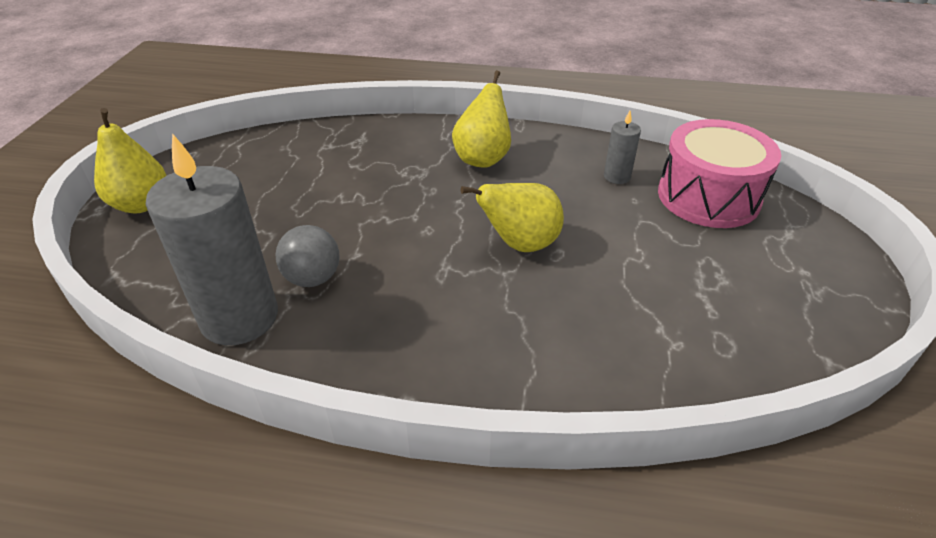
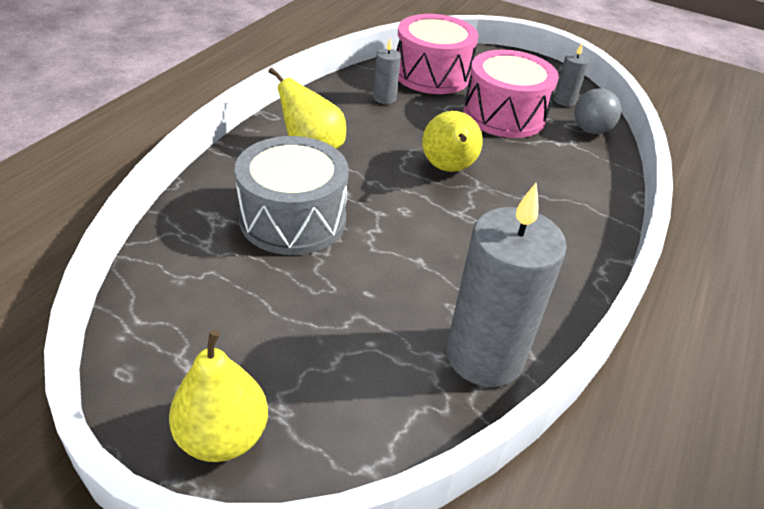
camera: 75 degrees left, 0 degrees up
(313, 278) = (444, 295): grey ball -> grey ball (590, 130)
(377, 174) = (293, 218): none -> grey drum
(679, 269) = (504, 115): none -> pink drum
(784, 323) = (564, 100): none -> grey candle

